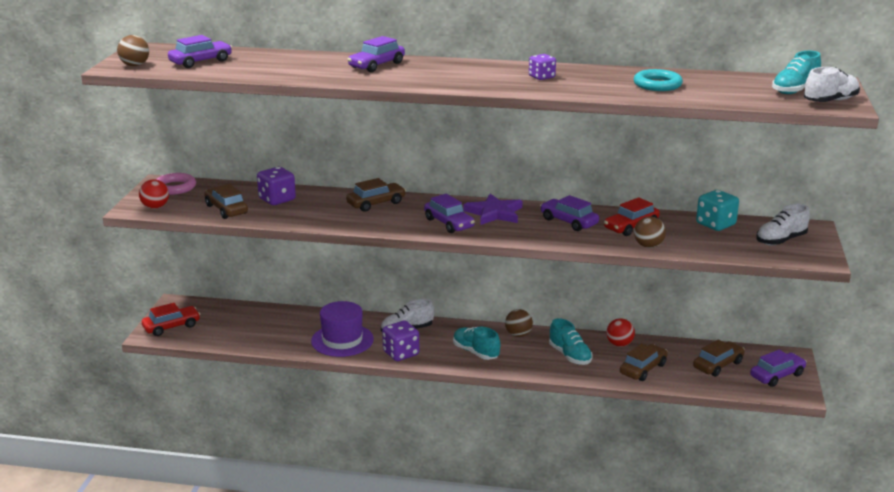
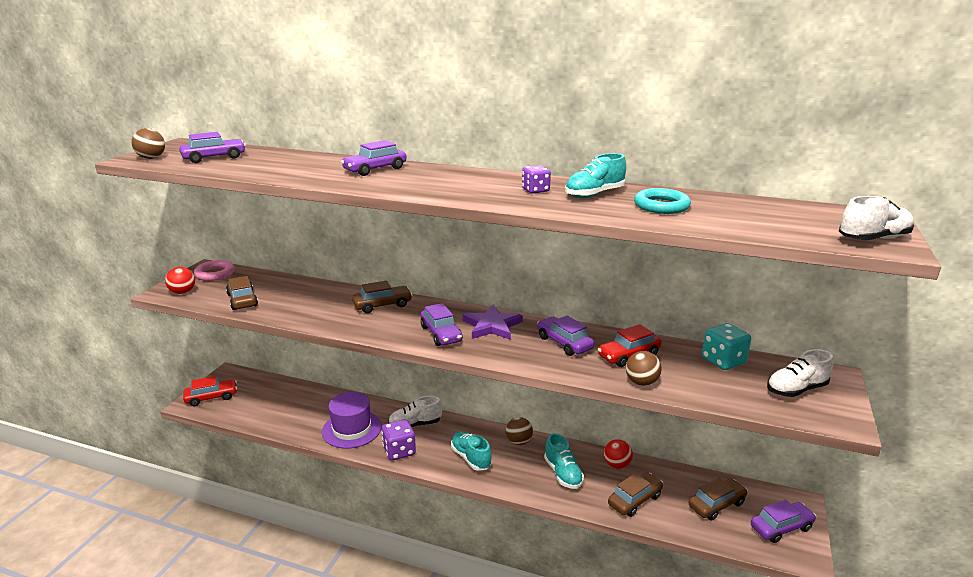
camera: 10 degrees right, 0 degrees up
(277, 199) = (294, 293): purple dice -> none
(794, 90) = (827, 222): turquoise shoe -> turquoise shoe (594, 194)

